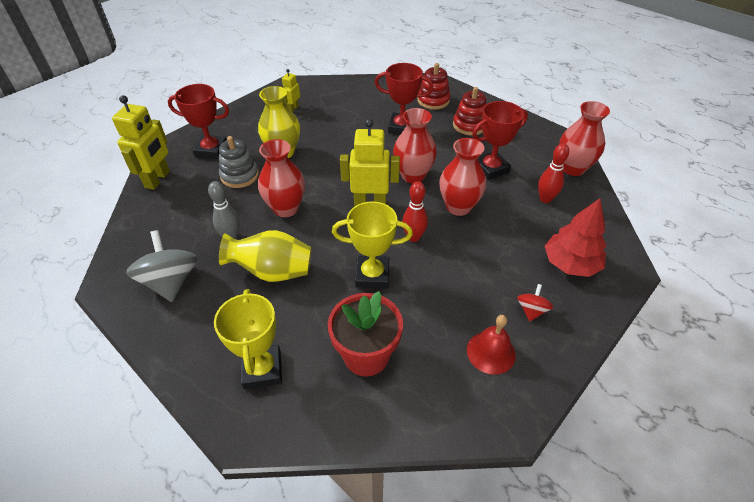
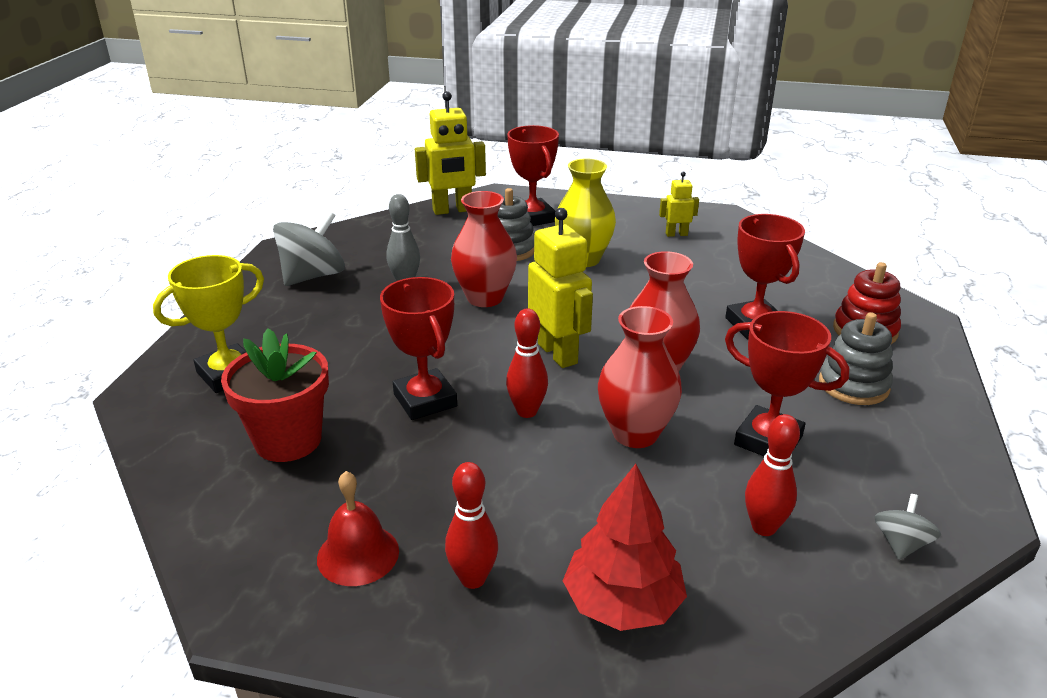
camera: 60 degrees right, 15 degrees down
(273, 272) = (374, 328): yellow vase -> none
(372, 275) = (425, 400): yellow trophy -> red trophy
(469, 125) = (853, 385): red stacking toy -> grey stacking toy
(531, 310) = (473, 579): red spinning top -> red bowling pin
(573, 168) = (901, 544): red vase -> grey spinning top

